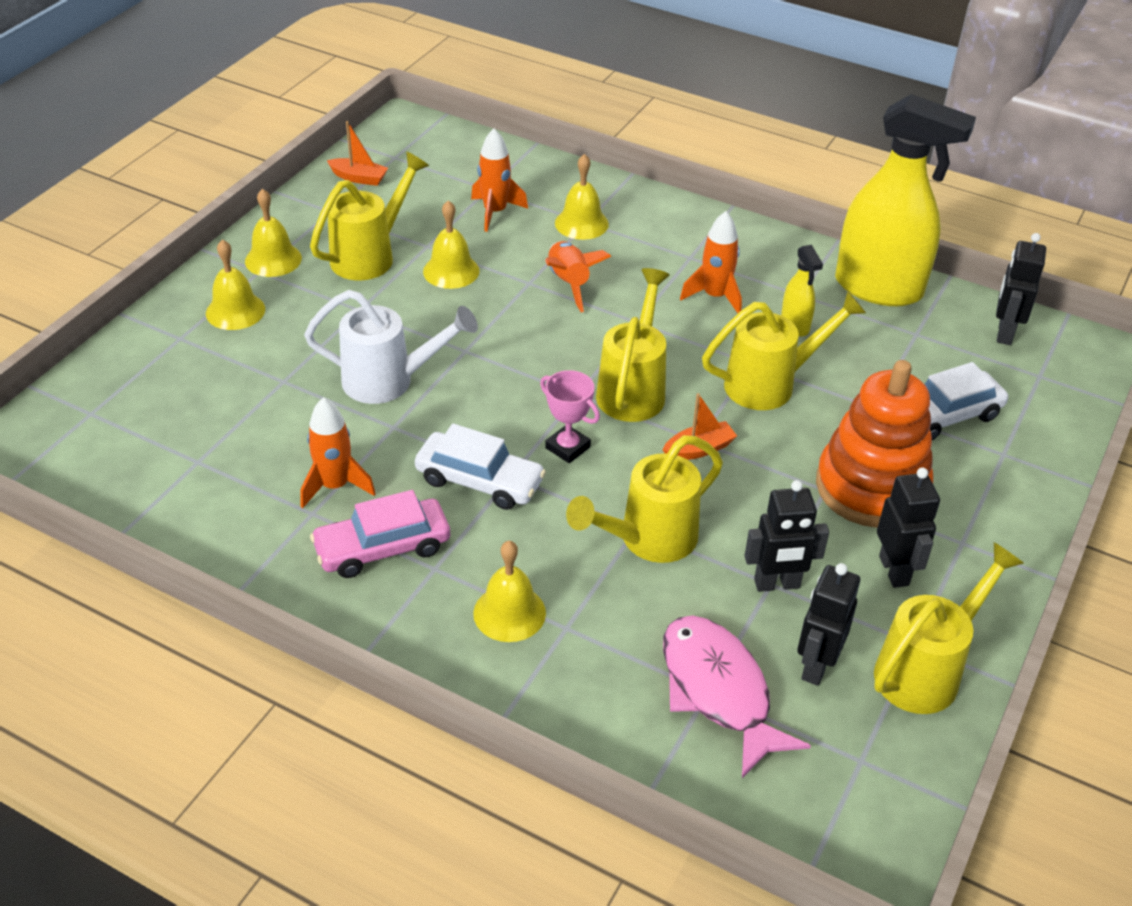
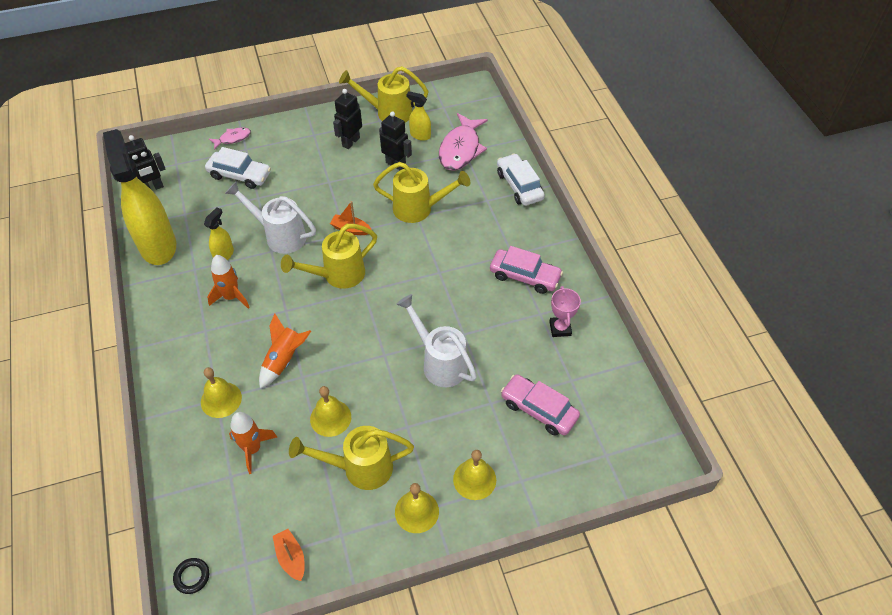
camera: 135 degrees left, 10 degrees up
(215, 408) = (539, 409): none -> pink car
(335, 486) = (518, 320): orange rocket -> none
(429, 130) = (192, 577): none -> black ring
(479, 481) = (455, 278): white car -> white car (519, 186)
(509, 613) = (501, 218): yellow bell -> none
(567, 447) = (401, 268): pink trophy -> pink trophy (560, 328)
(770, 384) = (280, 235): yellow watering can -> white watering can
(816, 666) = (420, 135): black robot -> yellow spray bottle
(871, 487) = (312, 171): orange stacking toy -> none
(1045, 454) = (233, 138): none -> pink fish

